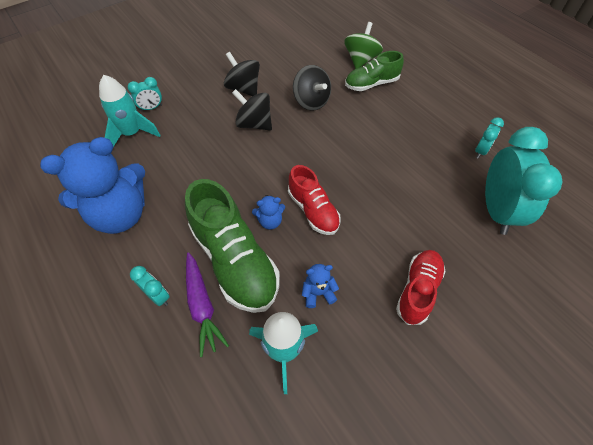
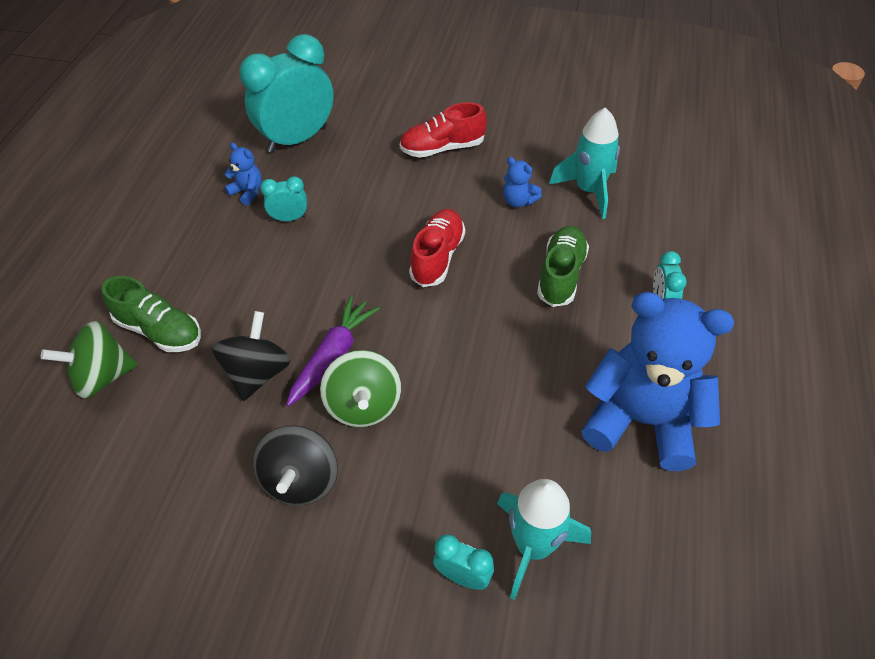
camera: 130 degrees left, 5 degrees down
(202, 305) = (626, 264): purple carrot -> purple carrot (333, 356)
(235, 260) = (561, 275): green shoe -> green shoe, size x0.60
(254, 124) = (363, 405): black spinning top -> green spinning top
(270, 221) = (489, 281): blue teddy bear -> blue teddy bear (247, 192)
(481, 151) = (216, 179): turquoise clock -> turquoise clock (289, 218)

